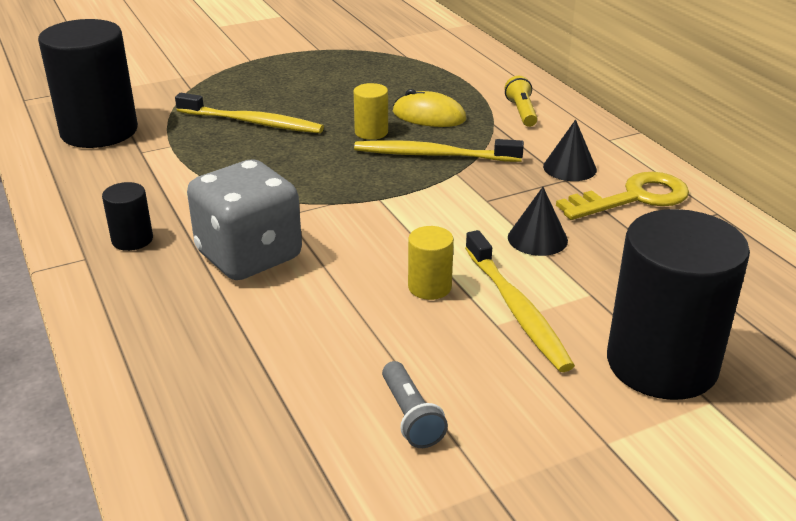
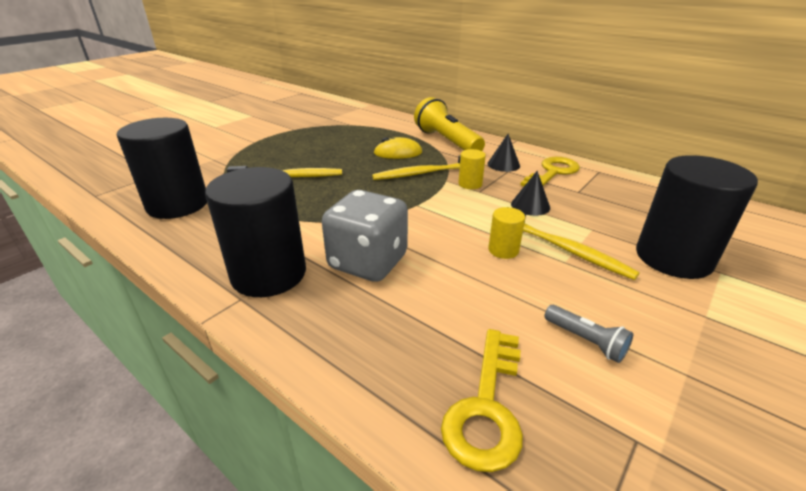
camera: 25 degrees left, 0 degrees up
(132, 240) = (269, 274): black cylinder -> black cylinder, size x2.25
(230, 437) = (486, 407): none -> yellow key
(371, 132) = (372, 168): yellow cylinder -> yellow cylinder (470, 184)
(521, 112) = (446, 141): yellow flashlight -> yellow flashlight, size x2.11

